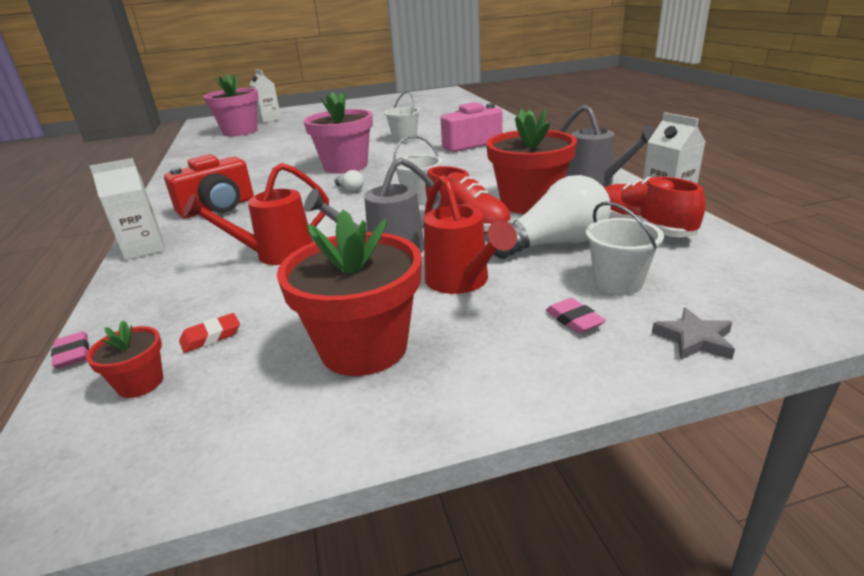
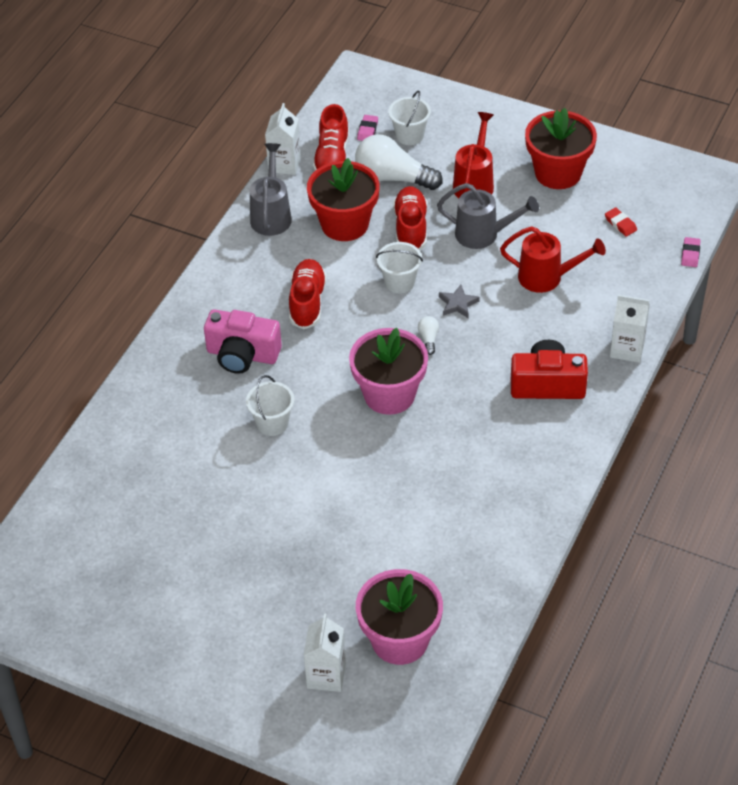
camera: 140 degrees left, 20 degrees up
(140, 383) = (662, 213): red flower pot -> none
(211, 336) = (620, 224): red eraser -> red eraser turned 45 degrees clockwise
(472, 168) = (307, 302): none -> red shoe
(574, 320) = (459, 131): pink eraser -> pink eraser (367, 130)
(694, 339) = (431, 96): grey star -> grey star (458, 304)

